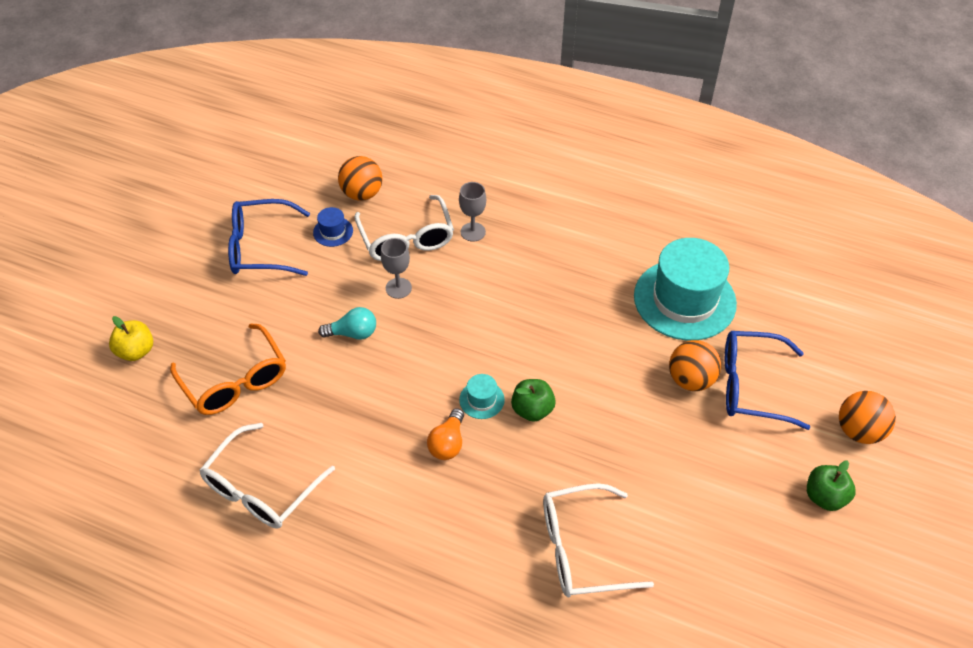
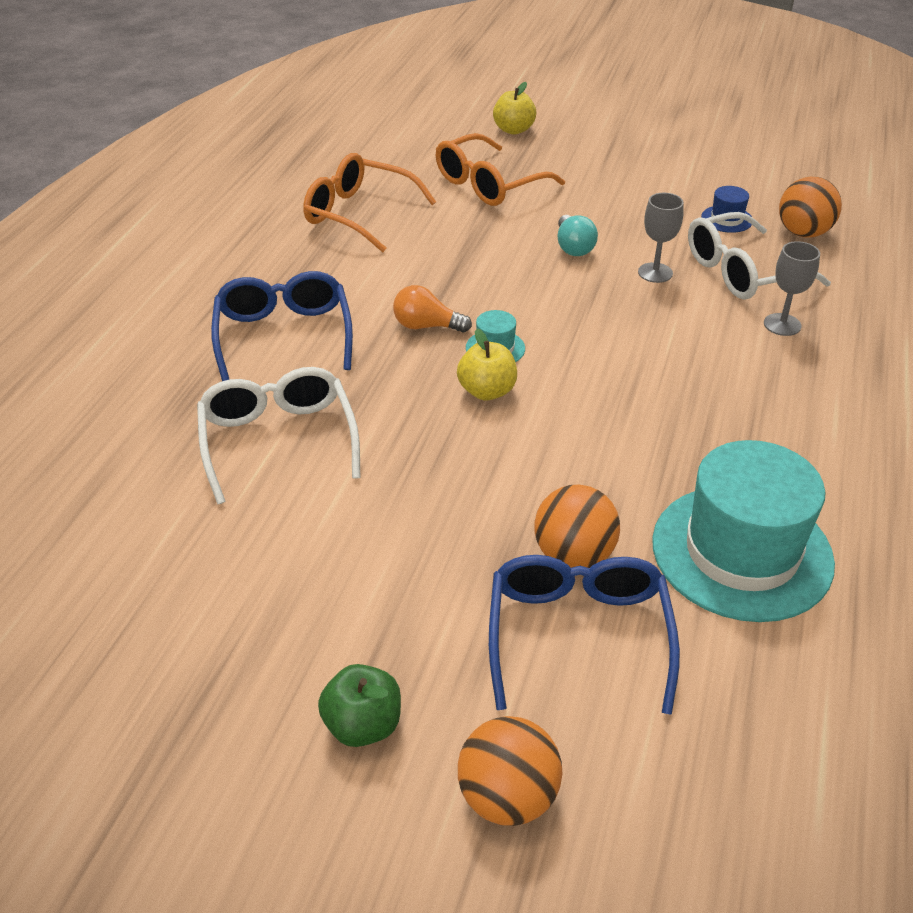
camera: 85 degrees right, 10 degrees down
(260, 247) = (678, 177): blue glasses -> blue glasses (284, 335)
(261, 489) = (358, 214): white glasses -> orange glasses
(532, 410) = (487, 391): green apple -> yellow apple

